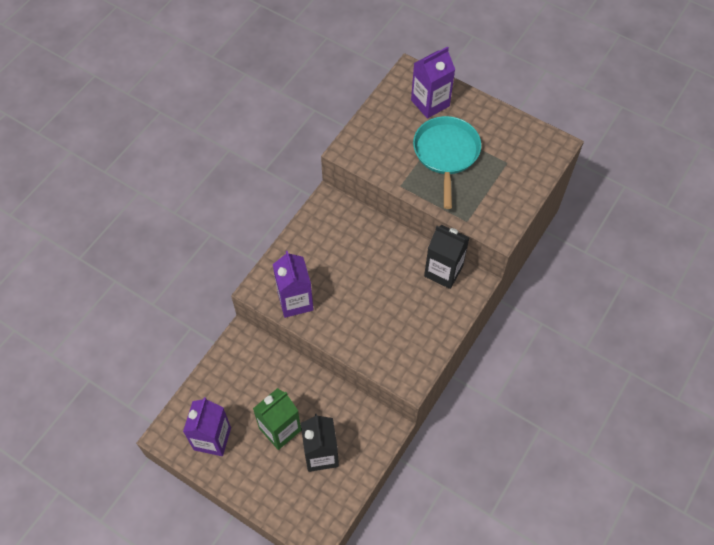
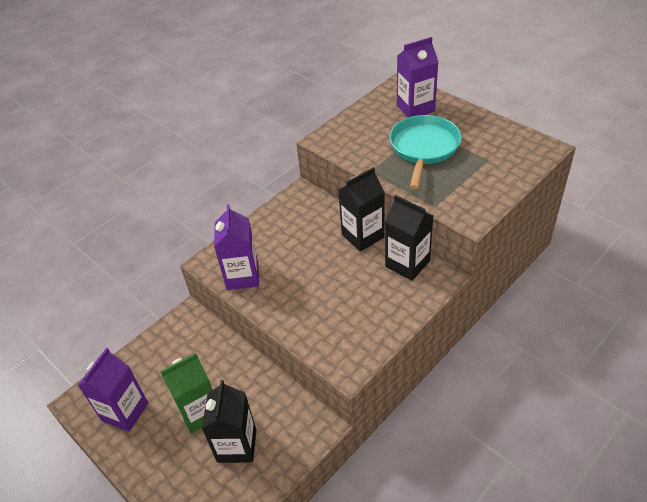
camera: 15 degrees right, 15 degrees down
(397, 245) = (363, 236): none -> black carton

